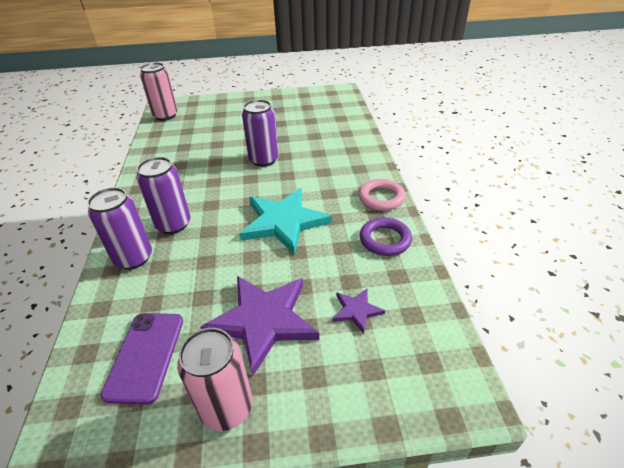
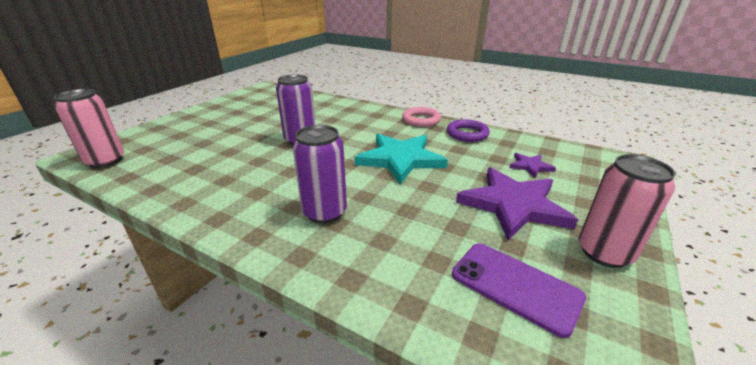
camera: 55 degrees left, 10 degrees down
(133, 258) = (348, 254): purple can -> none

